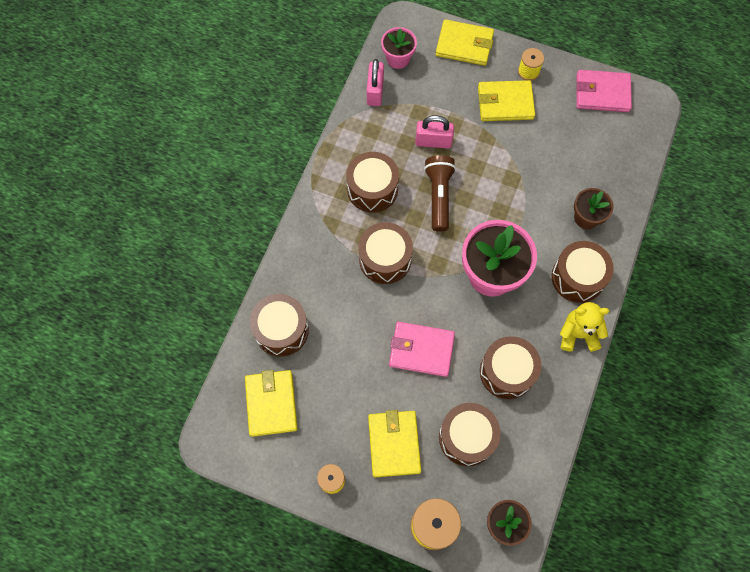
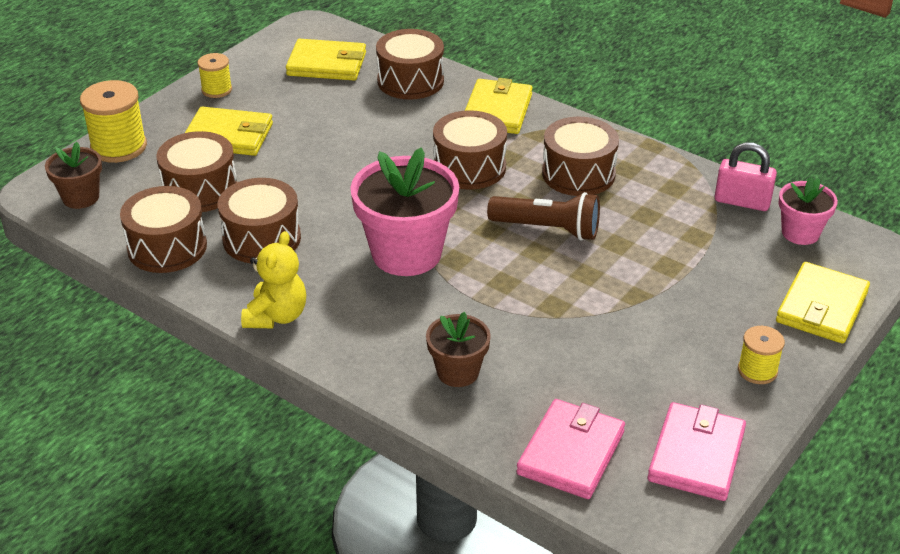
camera: 105 degrees right, 30 degrees down
(421, 350) = (331, 175): pink wallet -> pink wallet (571, 452)
(433, 141) = (641, 240): pink padlock -> none
(505, 103) = (697, 329): yellow wallet -> yellow wallet (497, 110)
(578, 277) = (362, 337): brown drum -> brown drum (167, 247)

